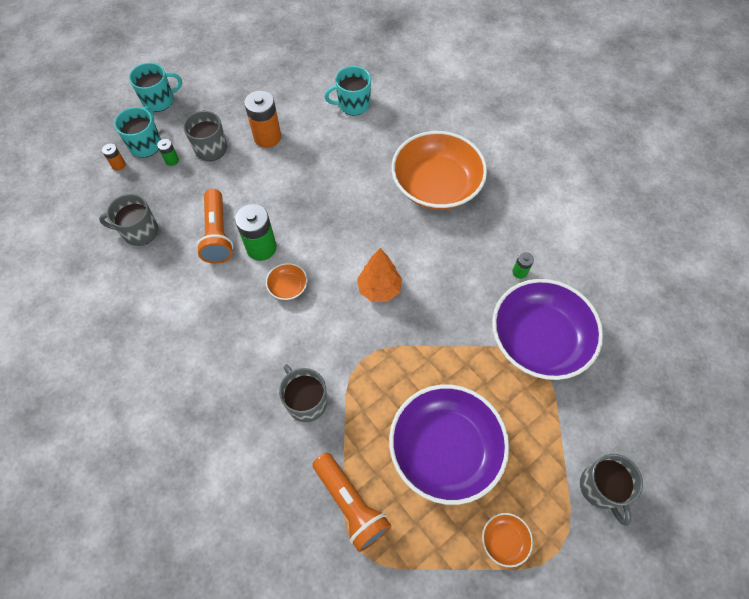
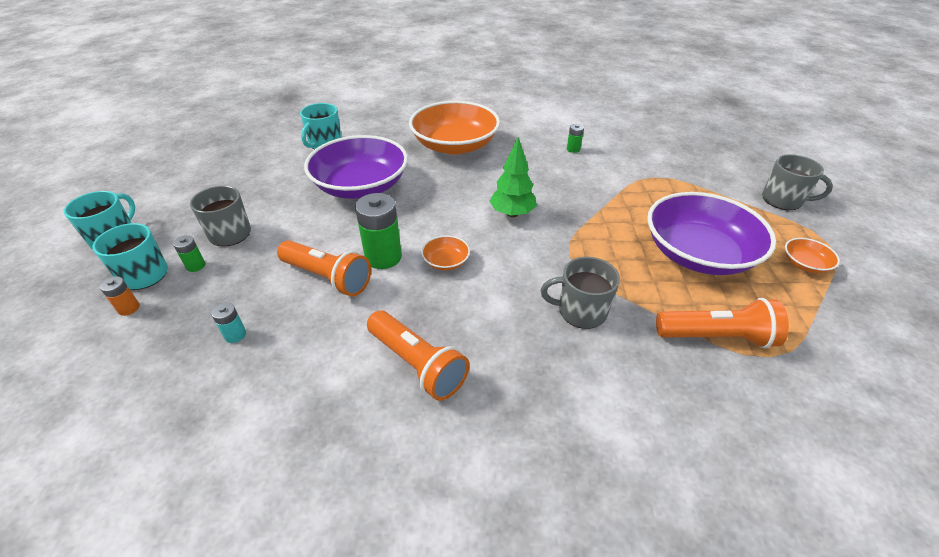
camera: 50 degrees left, 20 degrees down
(139, 231) = (235, 335): grey mug -> turquoise battery
(188, 339) = (417, 364): none -> orange flashlight
(267, 137) = (278, 197): orange battery -> none
(379, 289) = (512, 214): orange tree -> green tree
(539, 339) = (637, 167): purple bowl -> purple bowl (361, 186)

